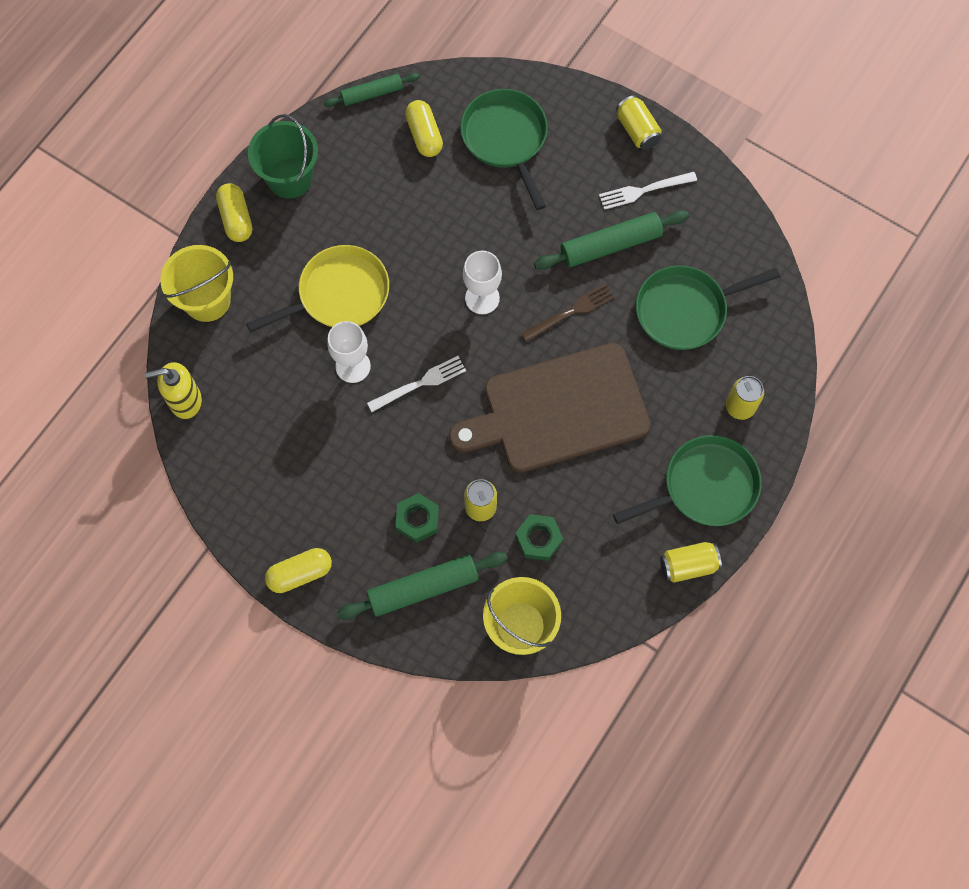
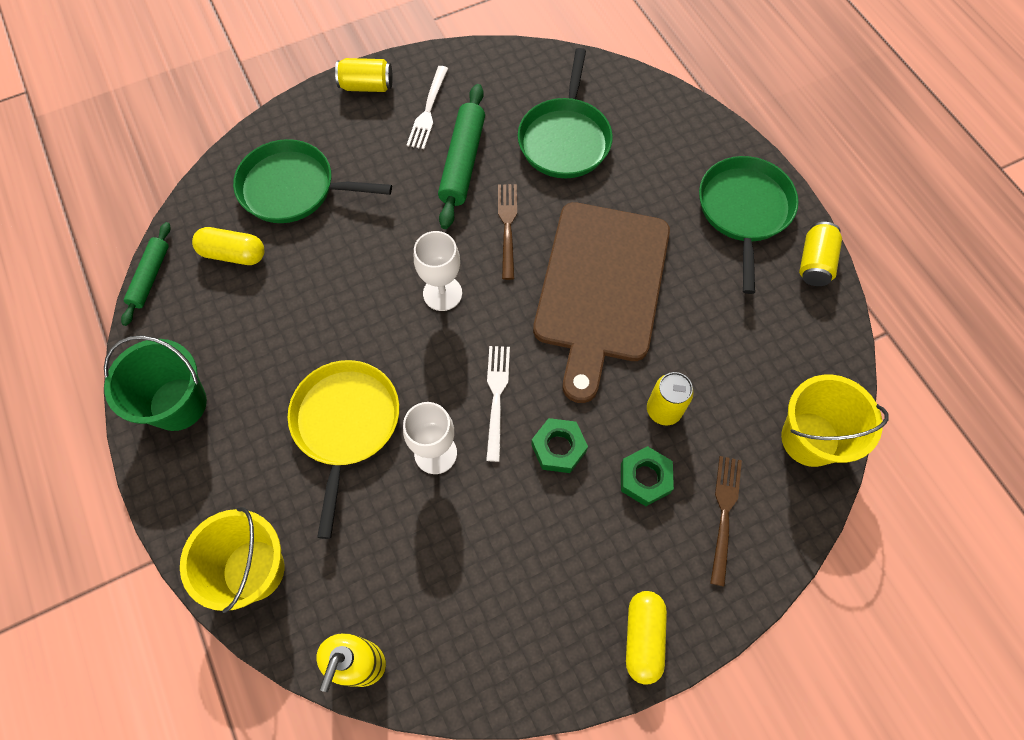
camera: 60 degrees left, 5 degrees down
(236, 219) = (181, 485): yellow capsule -> none
(423, 588) = (724, 513): green rolling pin -> brown fork
(538, 539) = (725, 374): green nut -> green nut (558, 448)
(740, 406) = (682, 147): yellow can -> none

